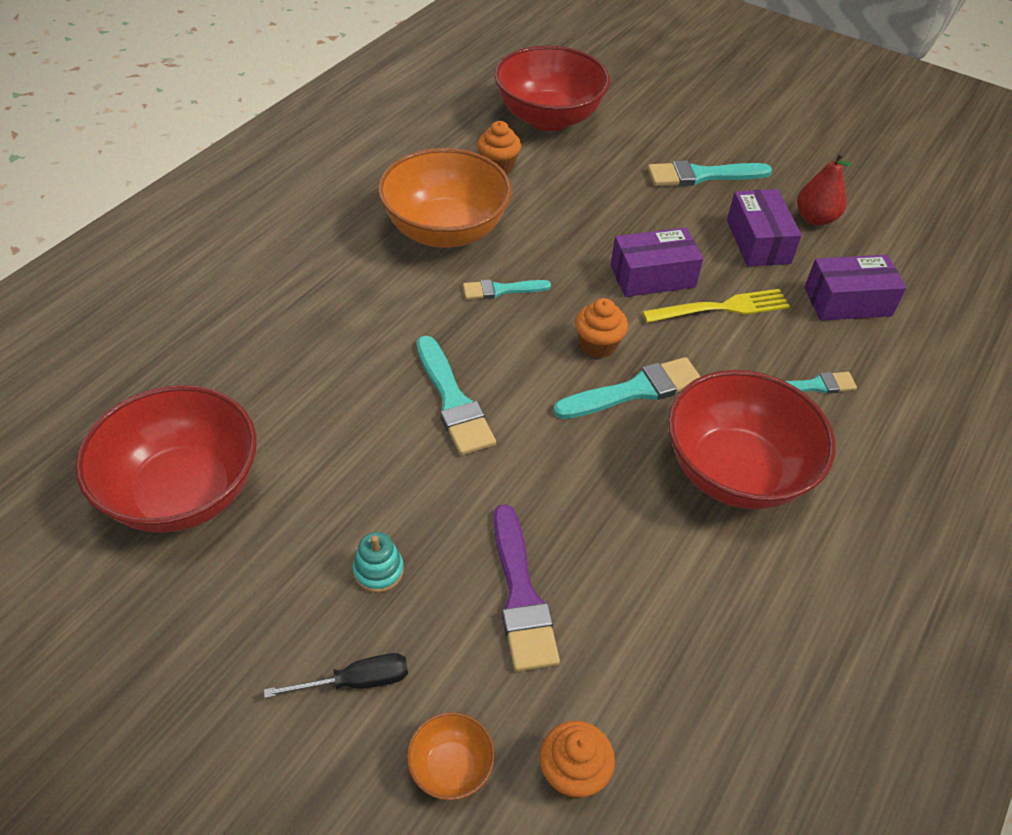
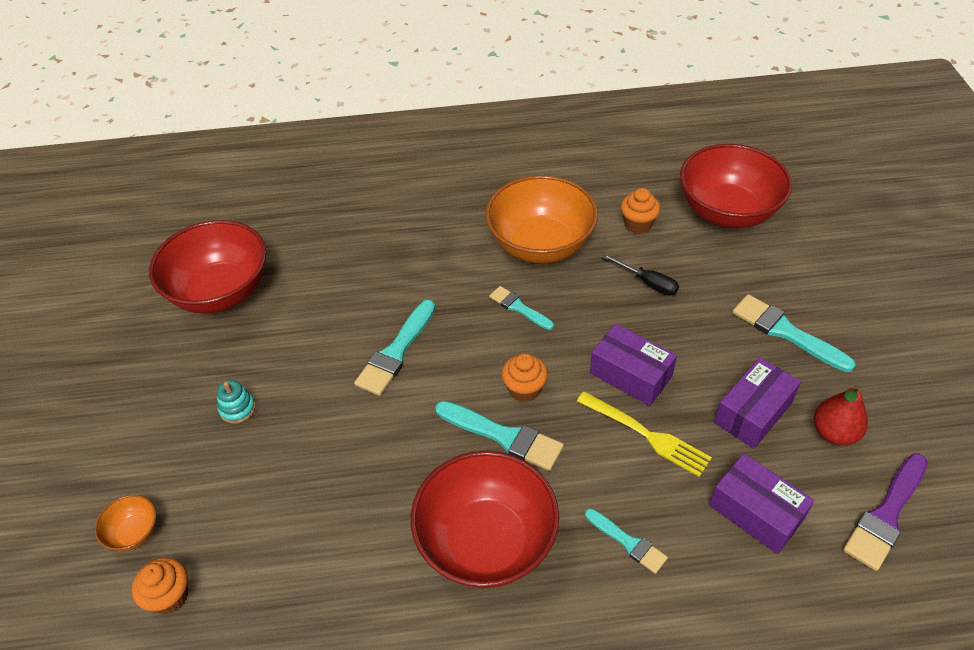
camera: 55 degrees right, 0 degrees up
(356, 681) = (157, 451): black screwdriver -> black screwdriver (647, 283)
(521, 595) = (275, 487): purple brush -> purple brush (886, 515)

